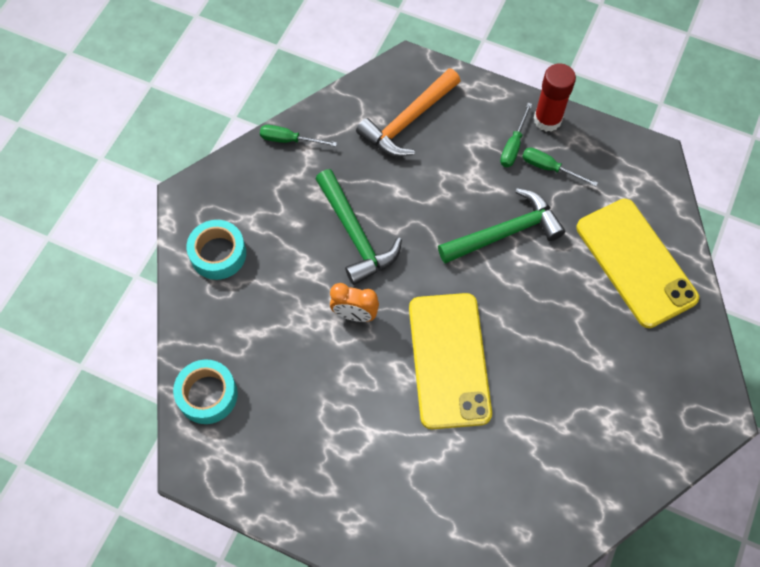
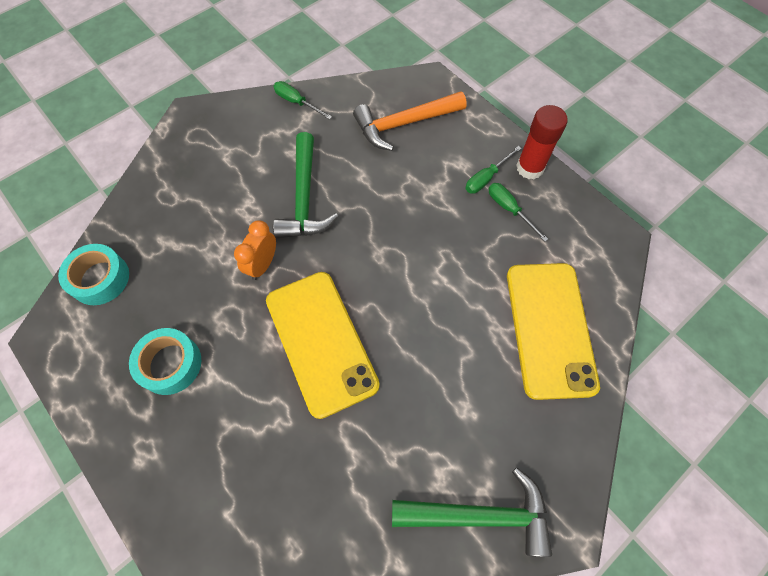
camera: 25 degrees right, 0 degrees up
(218, 254) = (184, 168): turquoise tape -> turquoise tape (170, 364)
(355, 315) = (263, 265): orange clock -> orange clock turned 75 degrees clockwise
(449, 360) = (321, 342): yellow phone -> yellow phone turned 45 degrees counterclockwise
(505, 232) = (438, 249): green hammer -> green hammer (480, 515)

